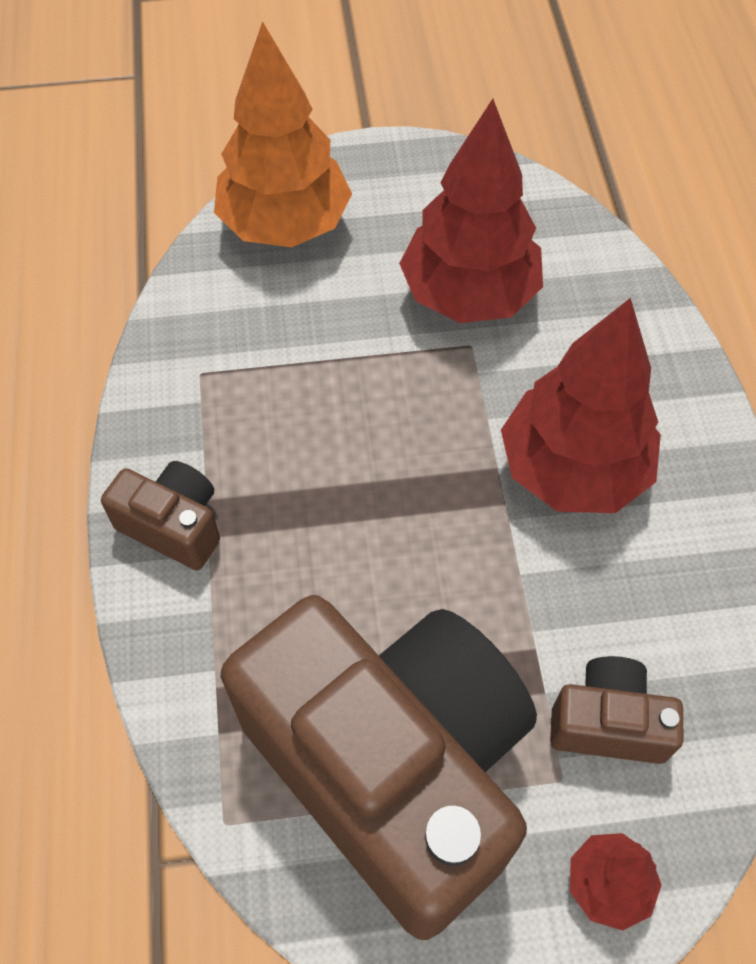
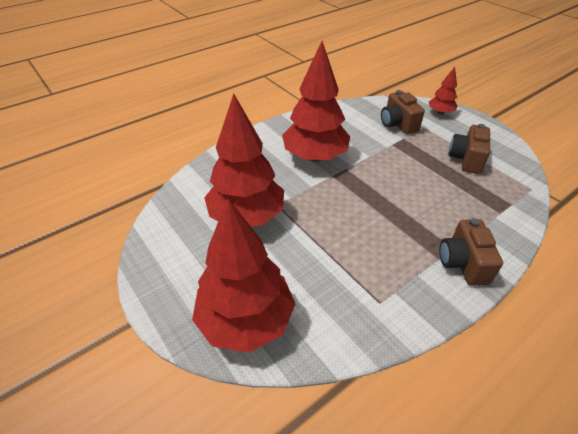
camera: 120 degrees left, 15 degrees down
(285, 225) = (246, 320): orange tree -> red tree
(392, 769) = (466, 159): brown camera -> brown camera, size x0.41

